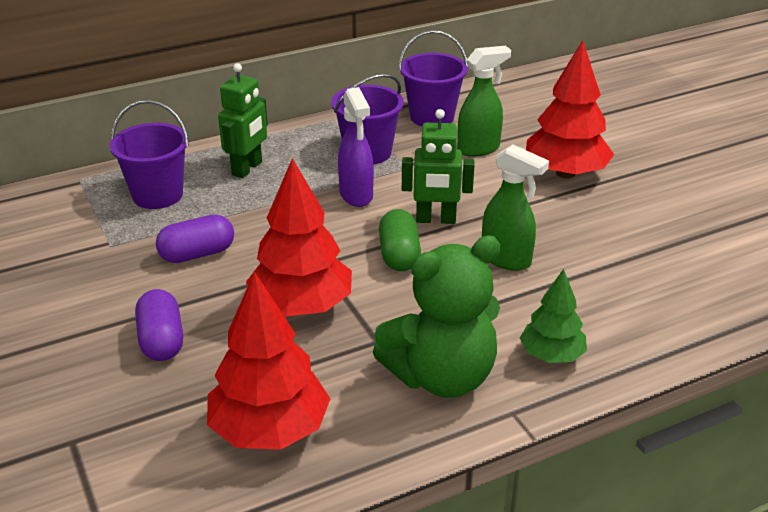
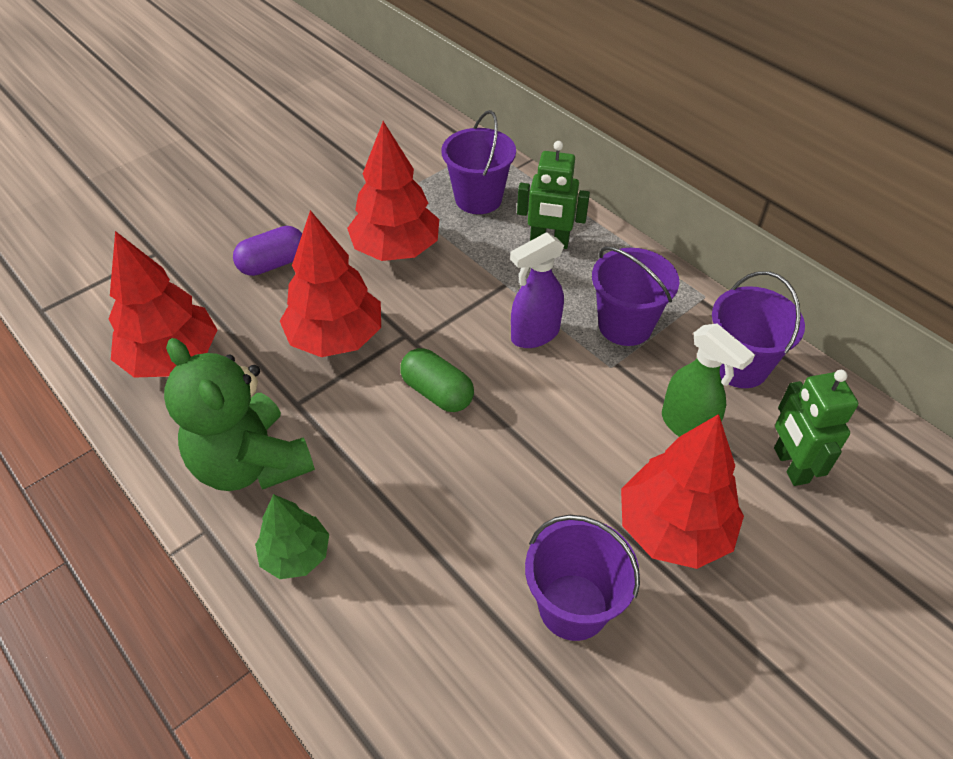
camera: 75 degrees right, 15 degrees up
(197, 254) = (396, 249): purple capsule -> red tree
(399, 255) = (437, 392): green capsule -> green capsule turned 60 degrees clockwise
(436, 220) = (513, 411): green robot -> green robot (790, 465)
(506, 259) = (457, 489): green spray bottle -> none
(620, 225) = (573, 606): none -> purple bucket

